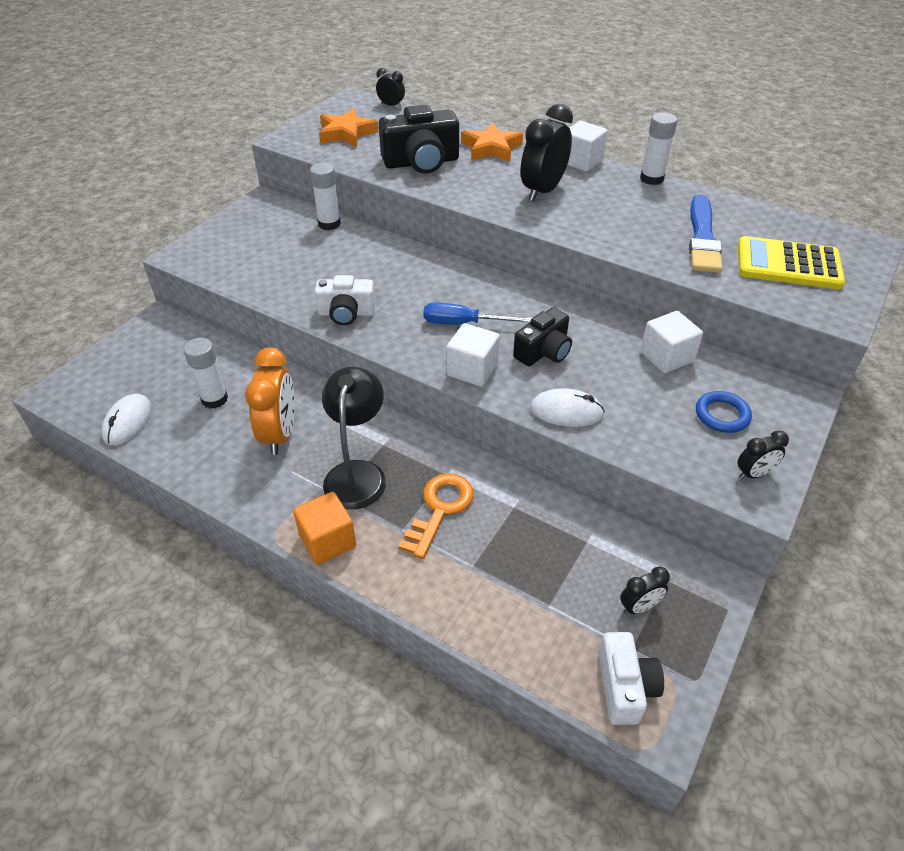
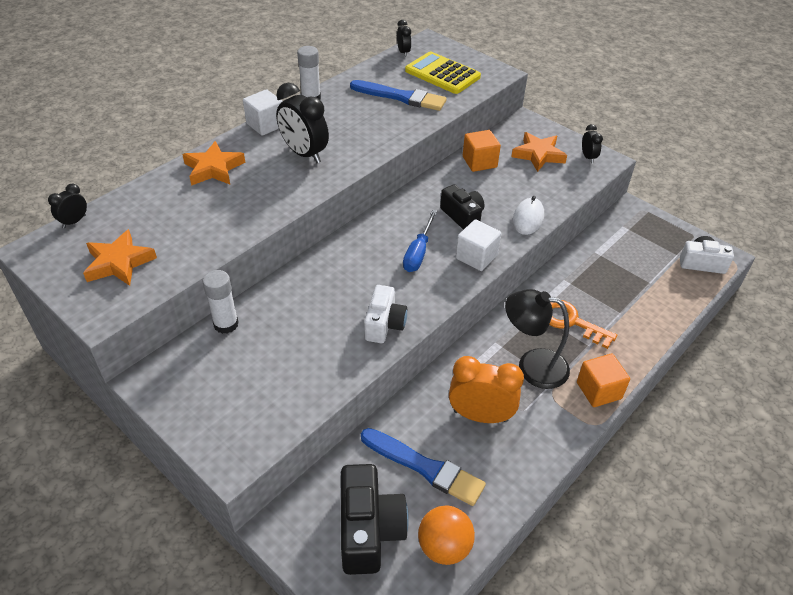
camera: 80 degrees left, 0 degrees up
(127, 422) = (444, 547): white mouse -> orange ball
(214, 399) = (425, 467): white glue stick -> blue brush
(421, 162) = (216, 216): black camera -> black camera (369, 529)
(639, 607) = (648, 245): black clock -> black clock (403, 52)
(666, 357) = (479, 162): white cube -> orange cube
(722, 415) = (538, 155): blue ring -> orange star
(788, 264) = (442, 74): yellow calculator -> yellow calculator turned 105 degrees clockwise

